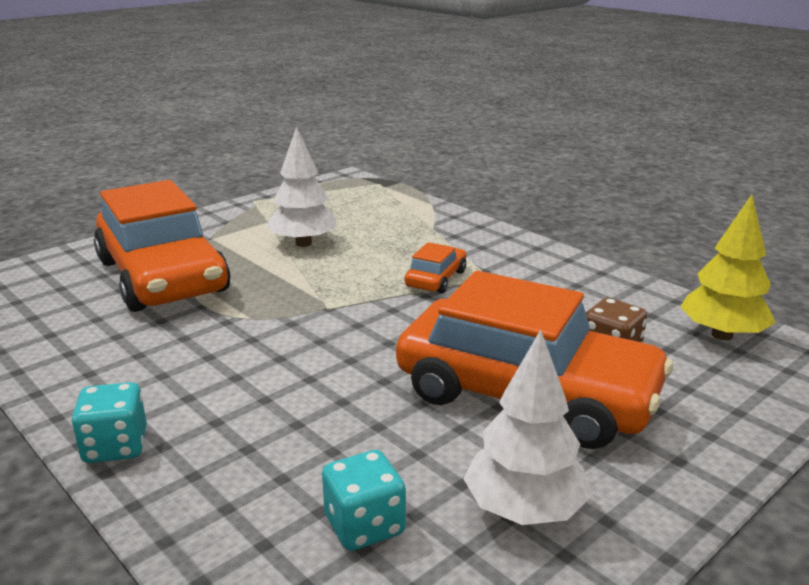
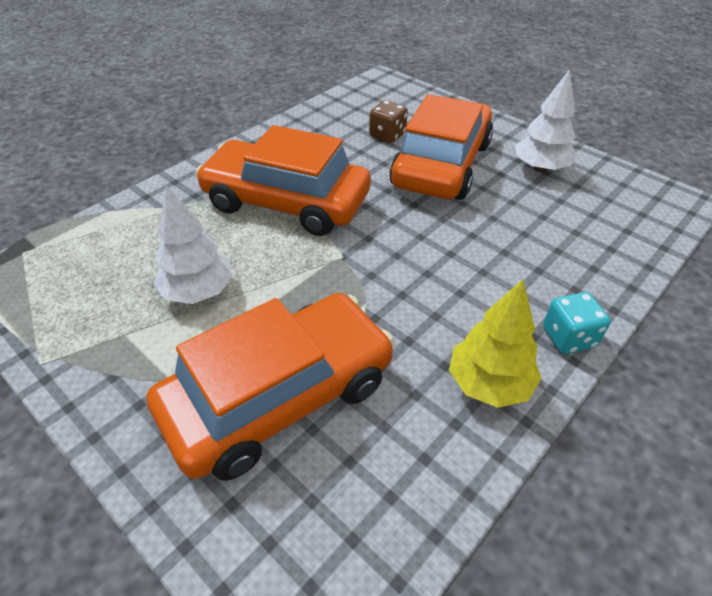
camera: 95 degrees left, 20 degrees up
(364, 525) = (578, 215): turquoise dice -> none
(436, 279) = (286, 202): orange car -> orange car, size x2.37
(721, 335) = (359, 100): yellow tree -> yellow tree (489, 384)

